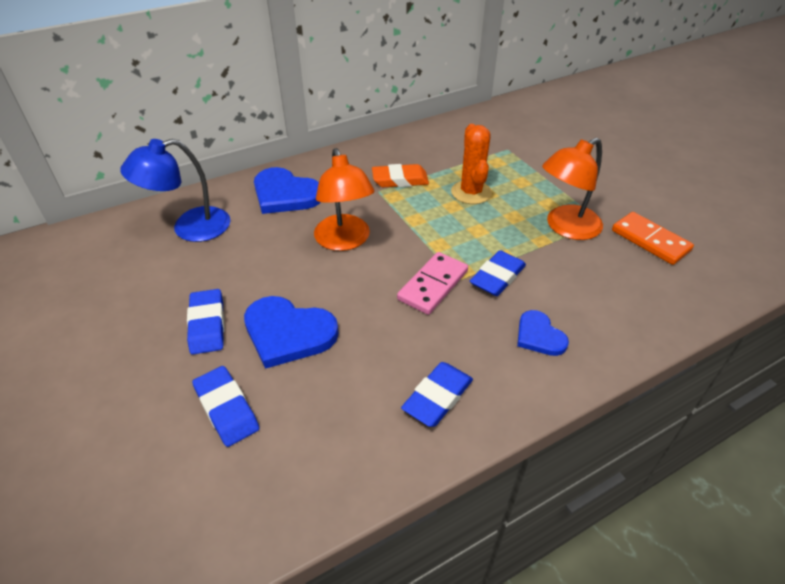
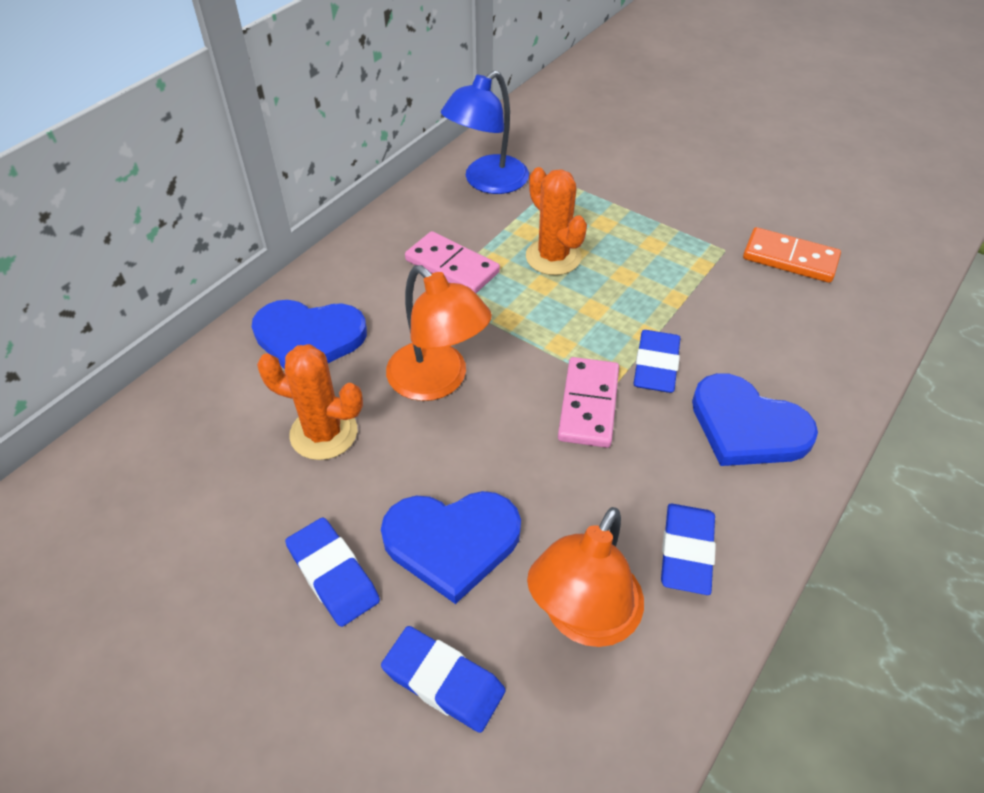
camera: 25 degrees left, 5 degrees up
(190, 228) = (201, 437): blue lamp -> blue lamp (487, 182)
(257, 247) = (324, 433): none -> orange cactus
(400, 180) = (452, 266): orange eraser -> pink domino
(539, 336) = (747, 426): blue heart -> blue heart, size x1.71
(565, 227) = (691, 271): orange lamp -> orange lamp (583, 619)

